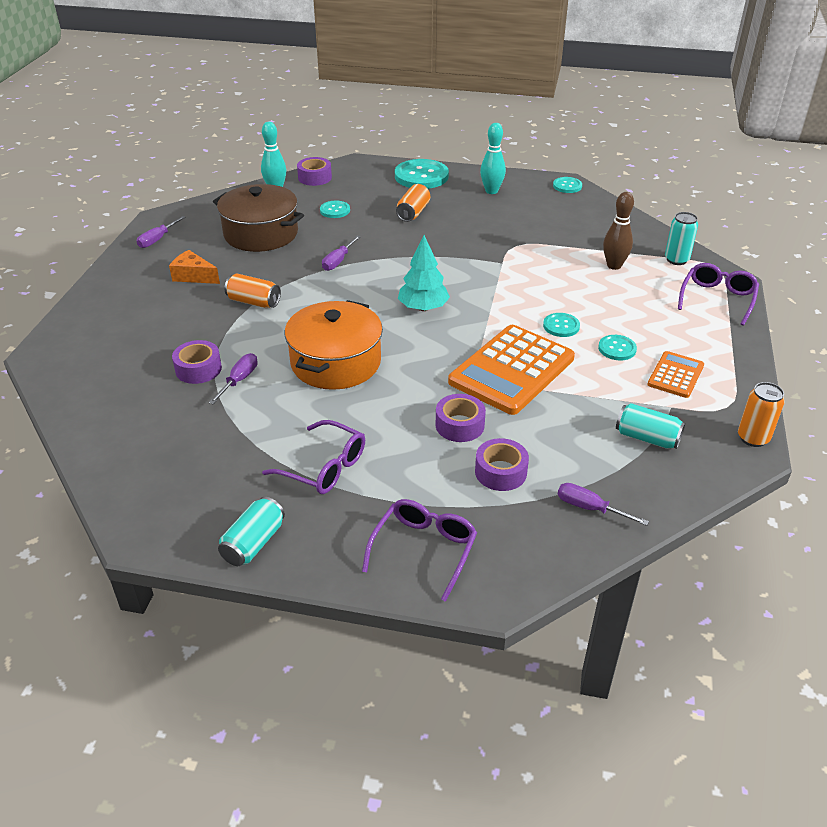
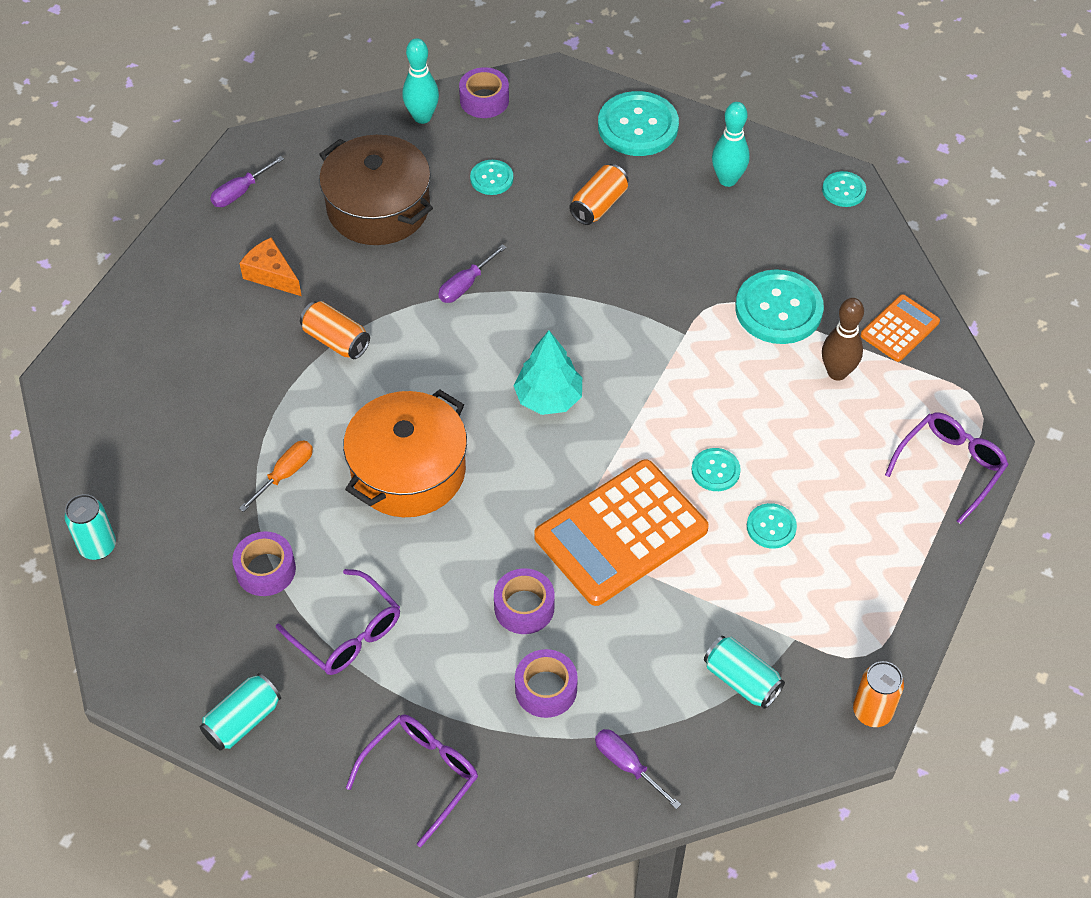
camera: 15 degrees right, 15 degrees up
(198, 369) = (241, 445): purple tape -> purple tape (266, 570)
(239, 380) = (285, 474): purple screwdriver -> orange screwdriver
(558, 242) = (778, 309): none -> turquoise button
(675, 375) = (826, 589): orange calculator -> orange calculator (900, 329)
(676, 260) = (931, 379): turquoise can -> turquoise can (98, 546)

